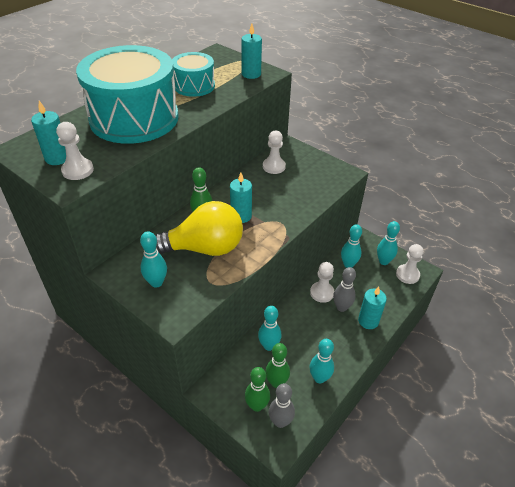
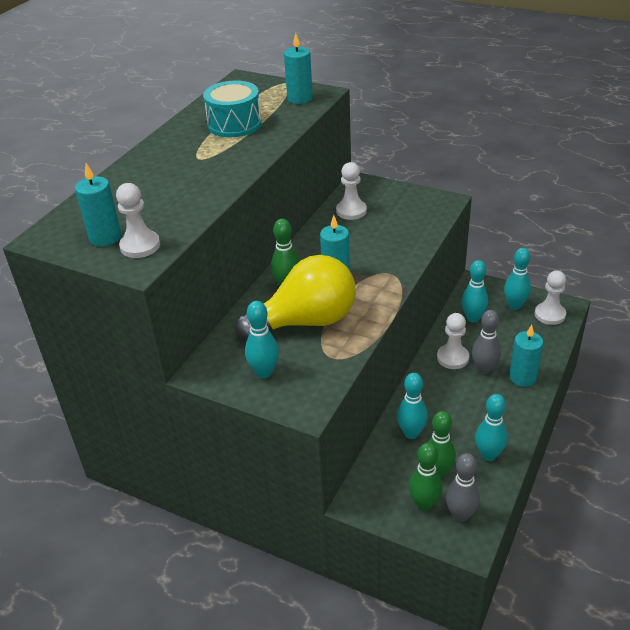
camera: 10 degrees left, 5 degrees down
(134, 118) = (178, 174): turquoise drum -> none

